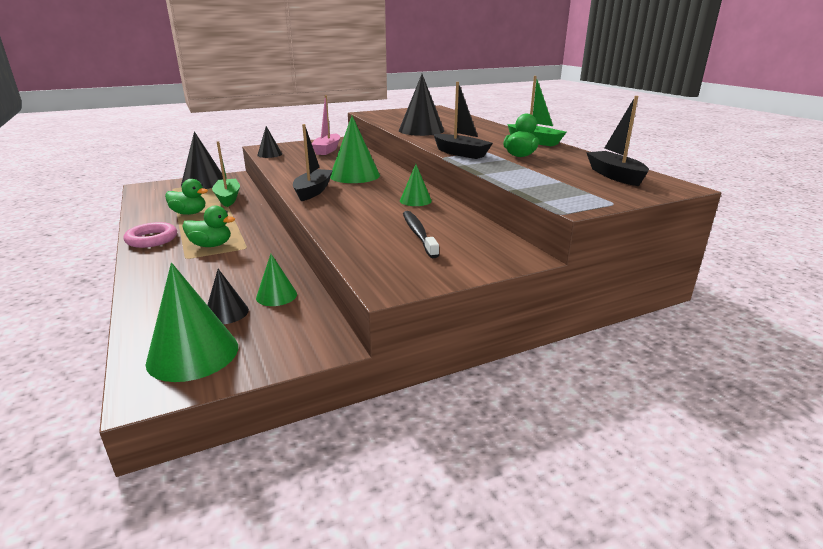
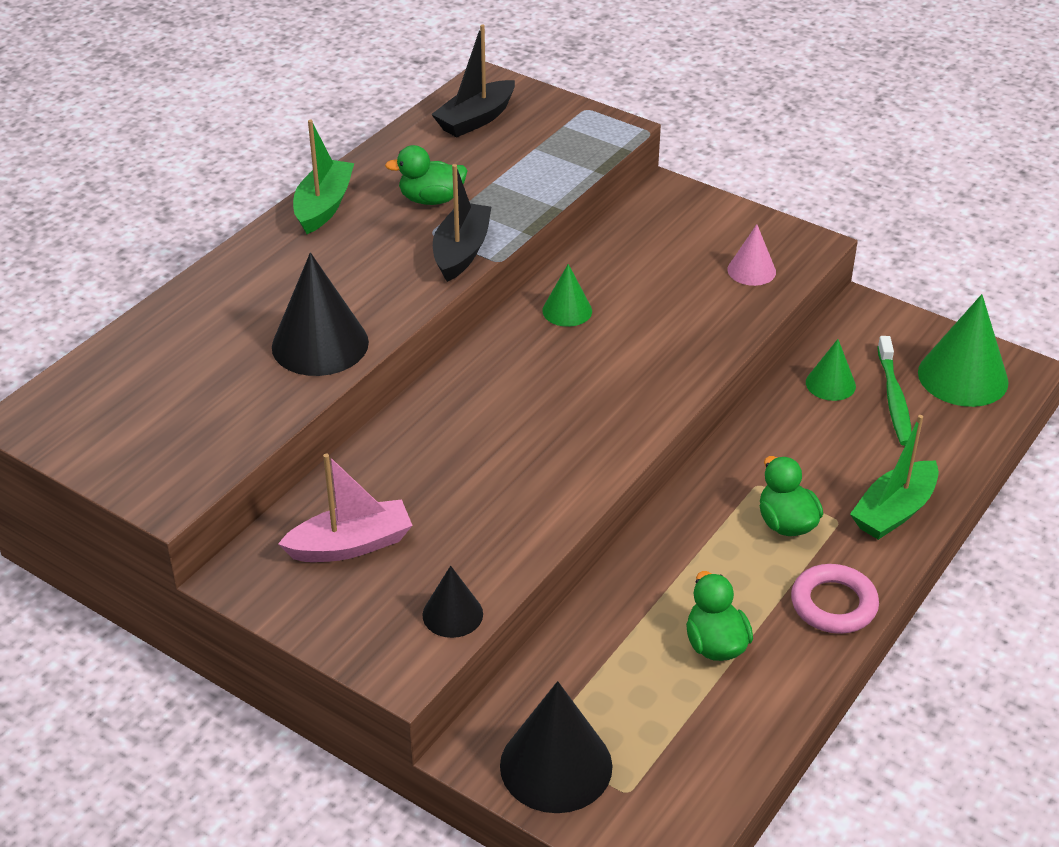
camera: 120 degrees left, 15 degrees up
(226, 313) = (894, 399): black cone -> green toothbrush
(228, 198) = (607, 649): green boat -> green boat (894, 511)
(313, 191) = (617, 423): black boat -> none
(355, 175) = (501, 418): green cone -> none
(385, 254) = (751, 270): none -> pink cone
(418, 234) = (677, 268): black toothbrush -> none

